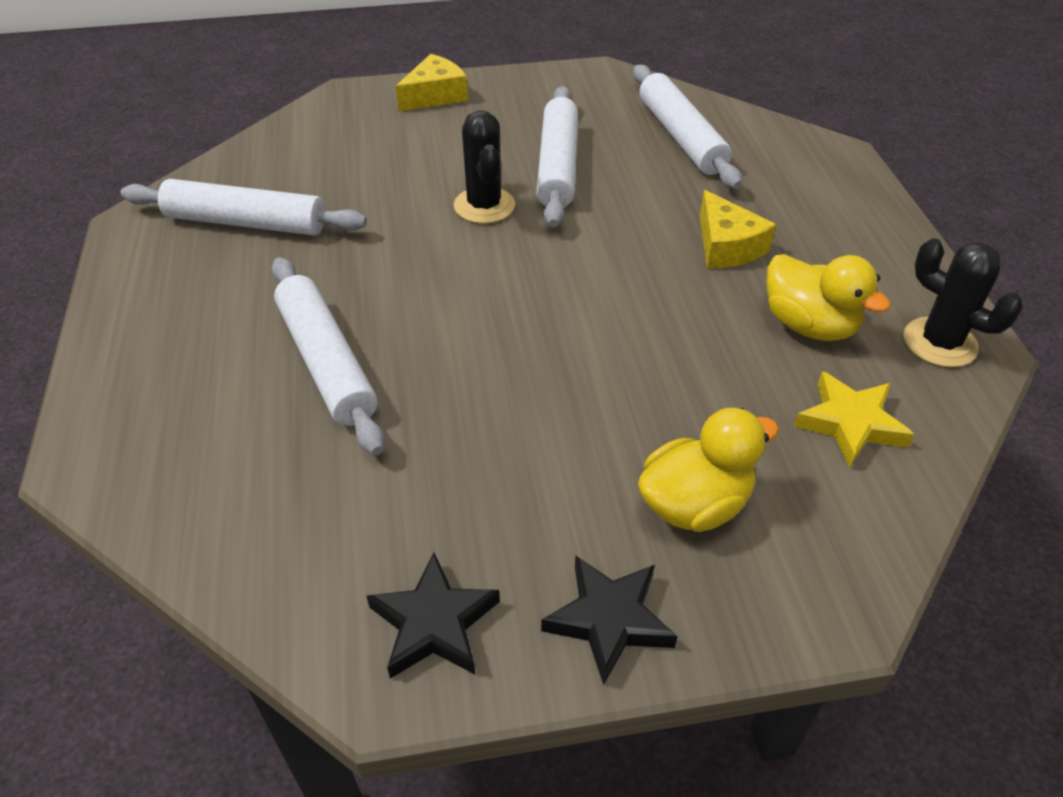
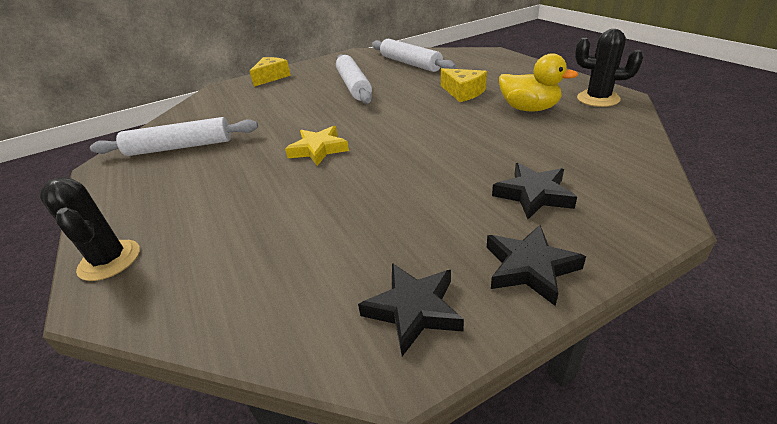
camera: 15 degrees left, 10 degrees down
(327, 362) = (262, 194): white rolling pin -> none
(484, 206) = (322, 108): black cactus -> black cactus (109, 260)
(694, 504) = (533, 195): yellow duck -> black star
(850, 423) = (585, 138): yellow star -> yellow star (318, 149)

